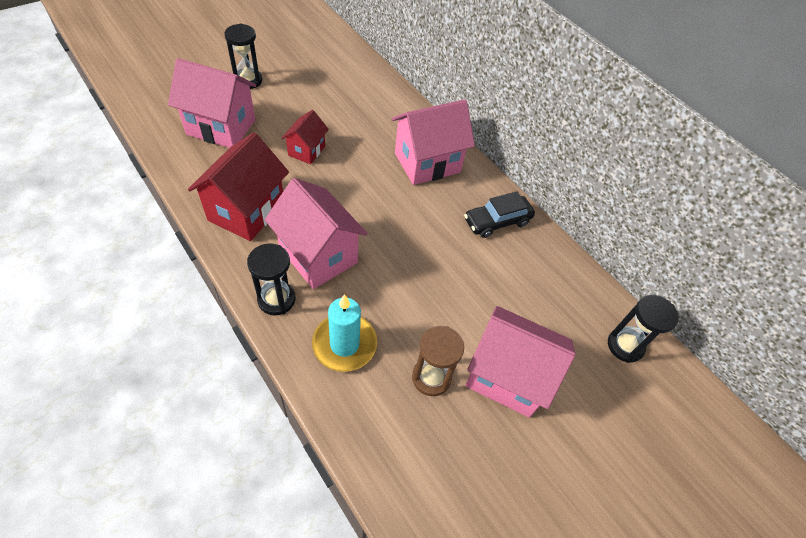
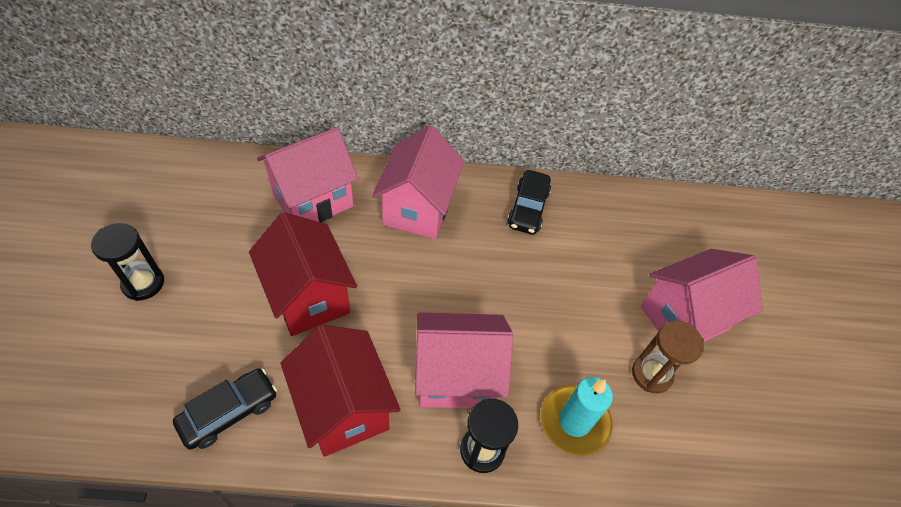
camera: 50 degrees left, 0 degrees up
(201, 162) = (229, 412): none -> black car
(221, 127) = (193, 358): pink house -> pink house (313, 200)
(306, 151) = (309, 297): red house -> red house, size x1.80
(625, 346) = (703, 220): black hourglass -> none

